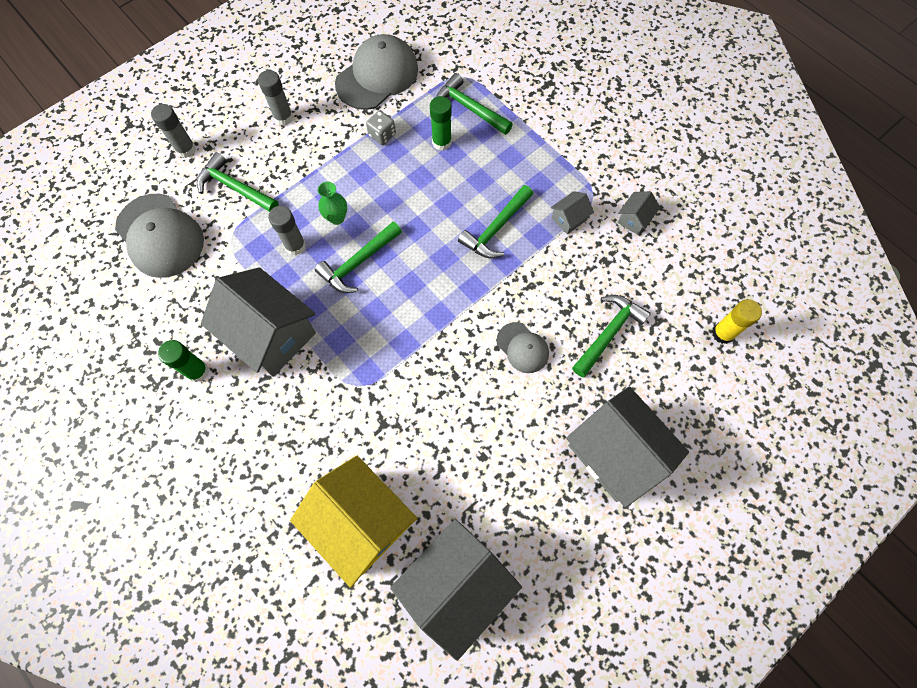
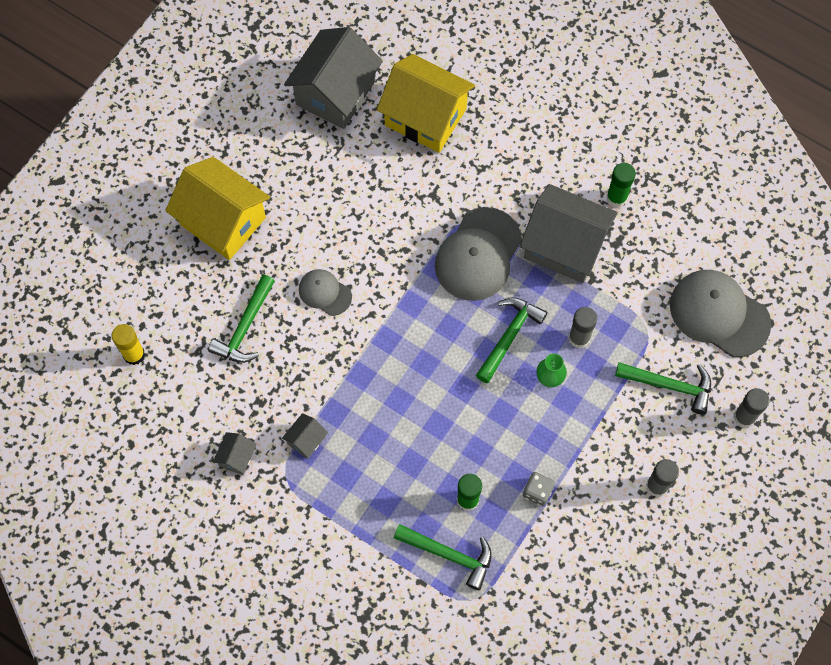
camera: 165 degrees right, 0 degrees up
(377, 76) = (572, 572): grey cap -> grey cap (478, 254)
(496, 228) = (380, 409): green hammer -> none
(615, 453) = (223, 221): grey house -> yellow house

